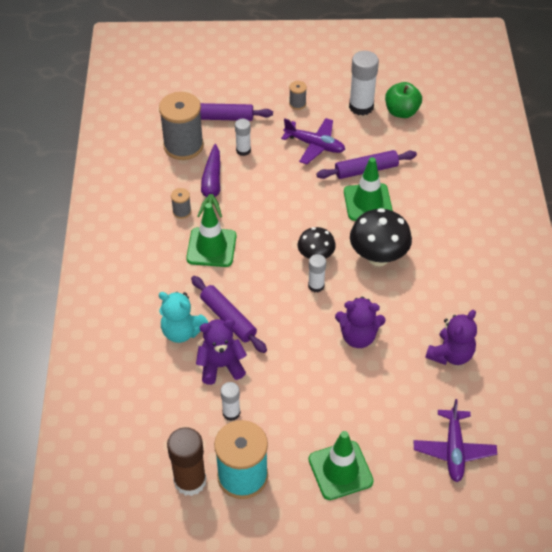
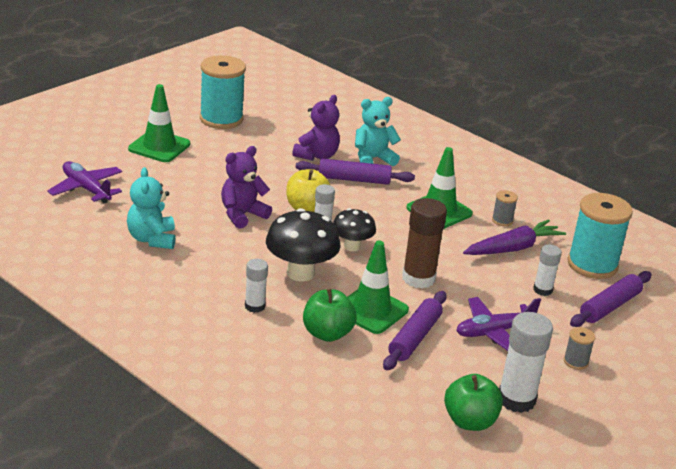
camera: 130 degrees right, 20 degrees down
(183, 146) = (592, 265): grey spool -> turquoise spool
(190, 481) = (251, 105): brown glue stick -> brown glue stick (418, 278)
(212, 187) = (512, 248): purple carrot -> purple carrot turned 105 degrees clockwise
(231, 413) = (273, 139): white glue stick -> white glue stick (255, 306)
(302, 312) = (307, 208): none -> yellow apple
(414, 204) = (327, 333): none -> green apple
(450, 354) = (152, 239): purple teddy bear -> turquoise teddy bear

